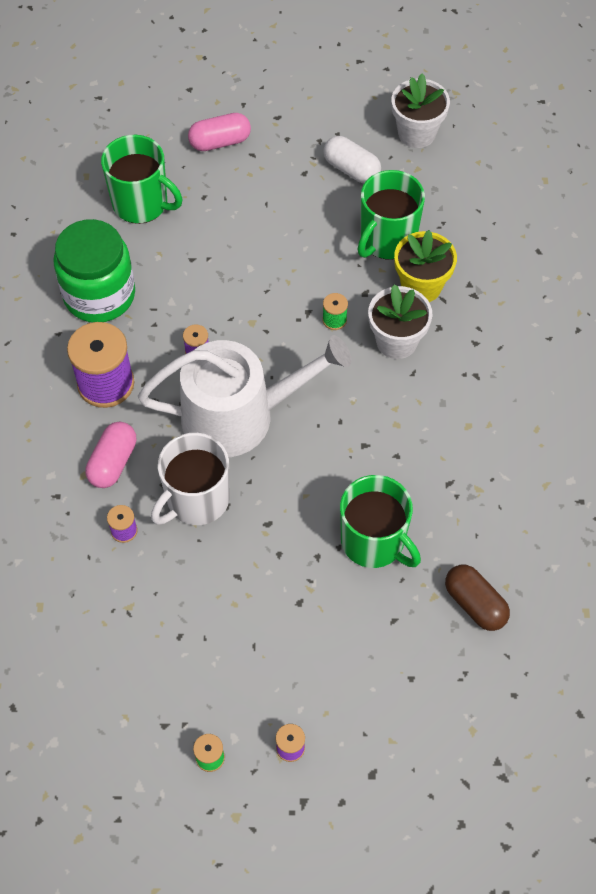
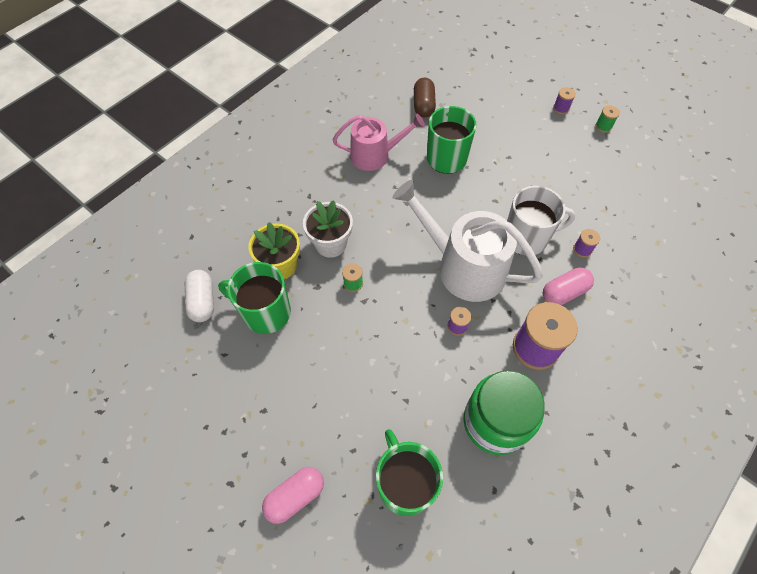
camera: 140 degrees left, 0 degrees up
(220, 142) = (295, 496): pink capsule -> pink capsule turned 60 degrees counterclockwise
(351, 169) = (230, 385): white capsule -> white capsule (202, 301)
(387, 239) = (265, 312): green mug -> green mug turned 150 degrees counterclockwise
(416, 133) = (155, 379): white flower pot -> none
(459, 480) = (375, 155): none -> pink watering can

